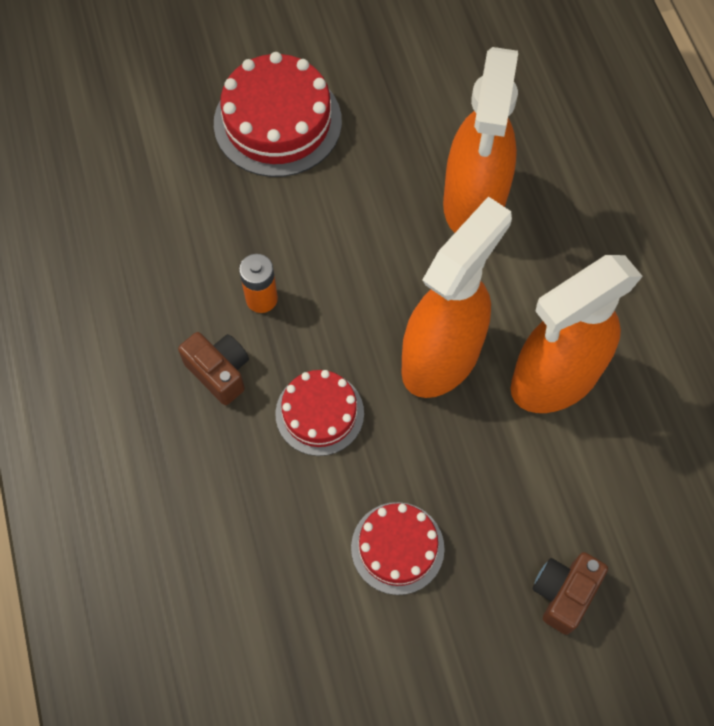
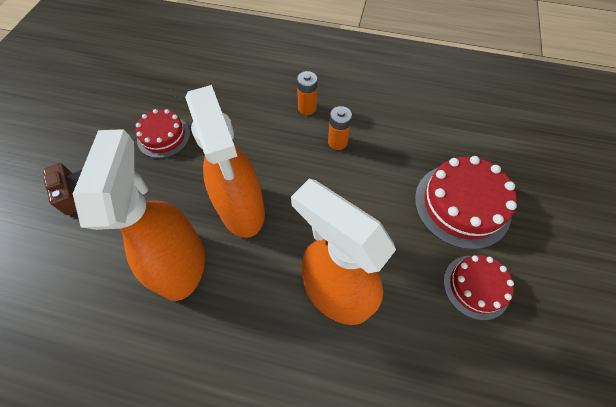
camera: 120 degrees right, 5 degrees down
(219, 372) = (307, 108): brown camera -> orange battery
(319, 413) = (254, 137): red cake -> red cake (476, 286)

